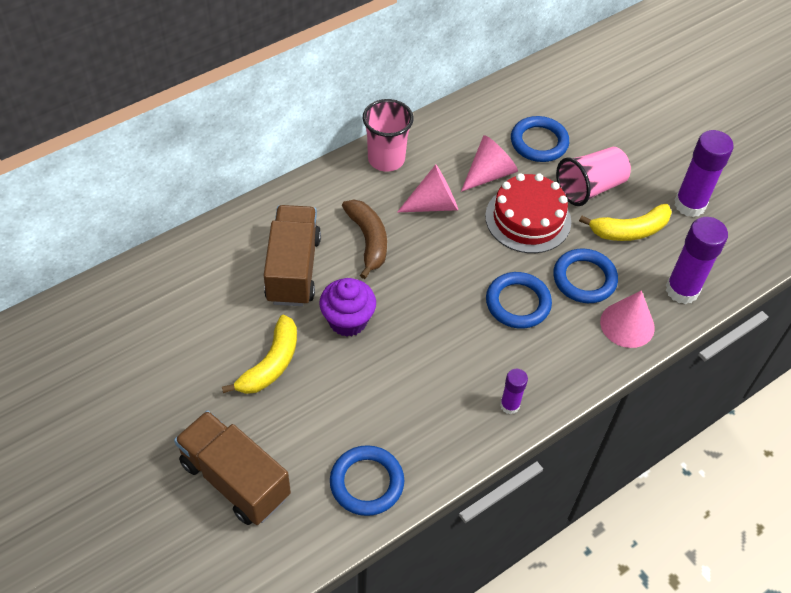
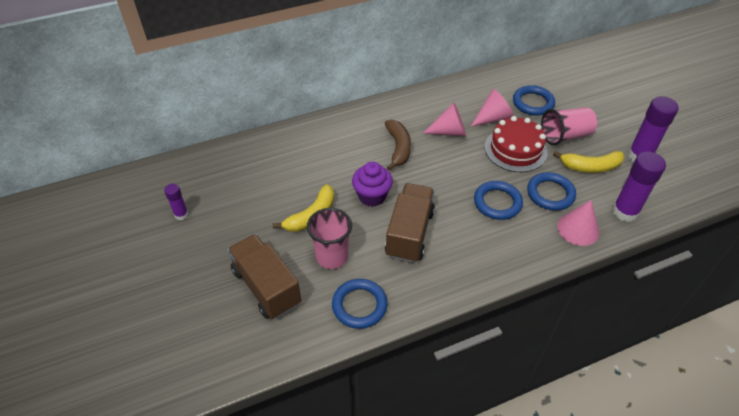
camera: 15 degrees right, 5 degrees down
(293, 269) = (342, 159): brown truck -> brown truck (409, 233)
(386, 159) = (422, 100): pink cup -> pink cup (332, 257)
(509, 405) = (477, 270): purple glue stick -> purple glue stick (181, 214)

